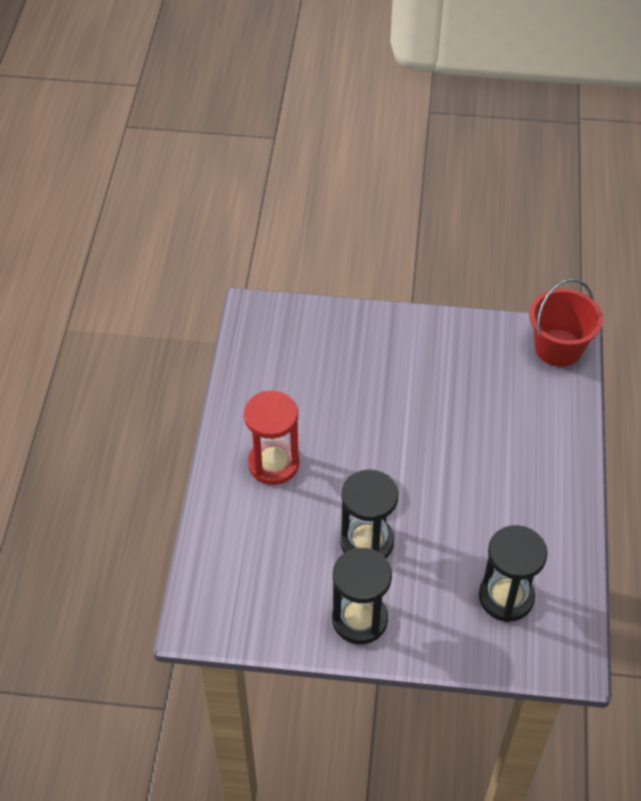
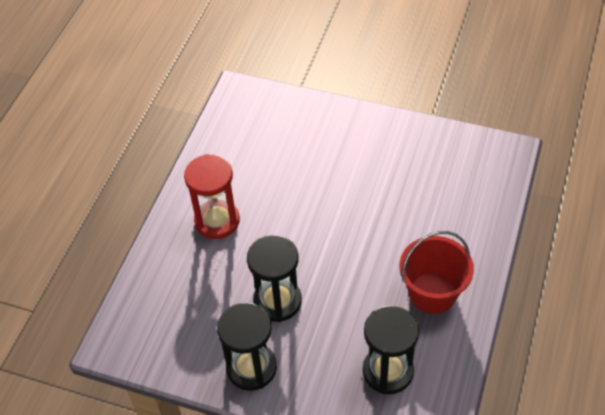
camera: 15 degrees right, 0 degrees up
(558, 348) = (495, 158): red bucket -> red bucket (432, 293)

